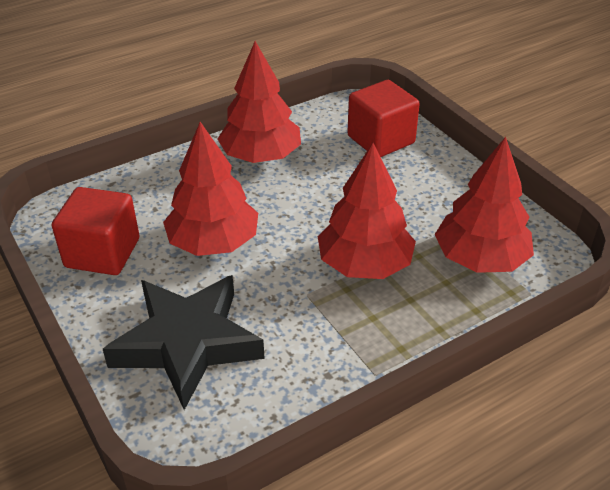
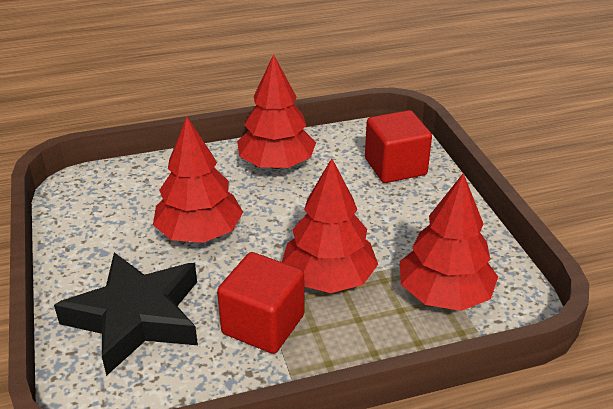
camera: 15 degrees right, 5 degrees down
(102, 253) = (100, 224): red cube -> red cube (263, 324)

